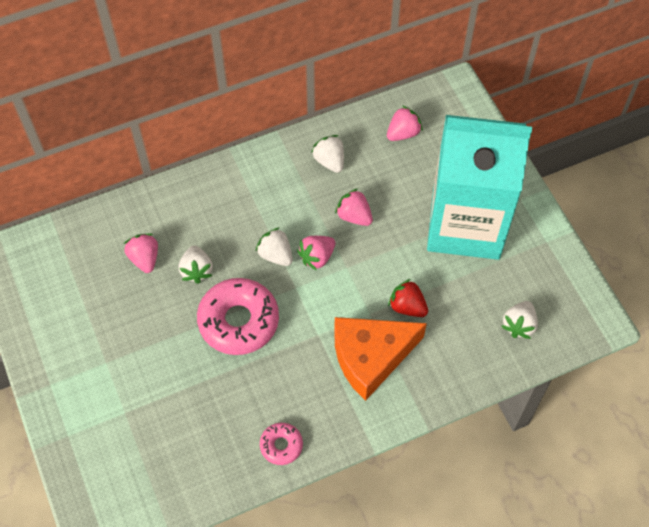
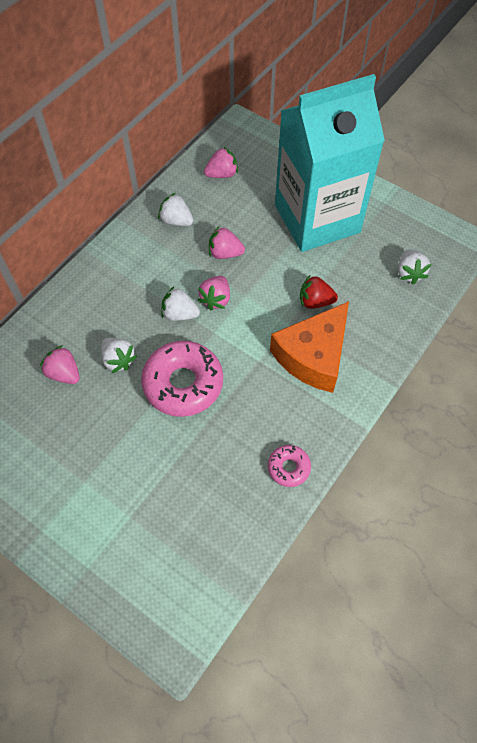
camera: 30 degrees left, 0 degrees up
(403, 133) = (222, 174): pink strawberry -> pink strawberry turned 45 degrees clockwise

